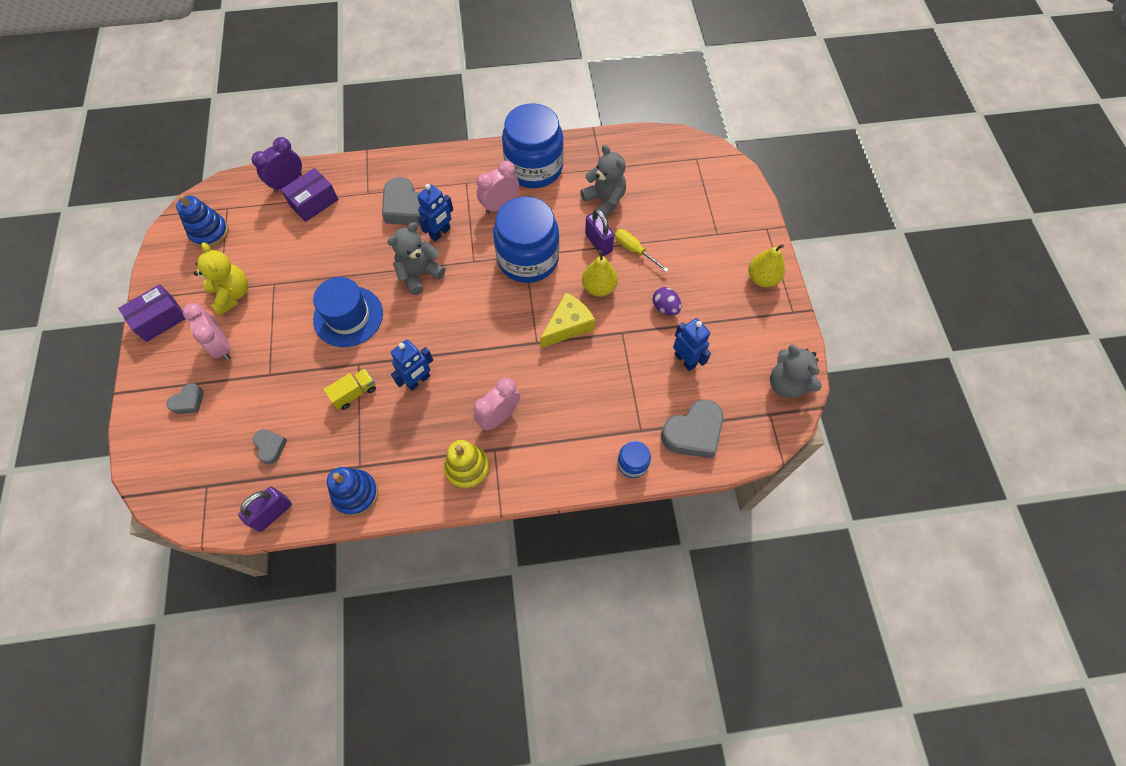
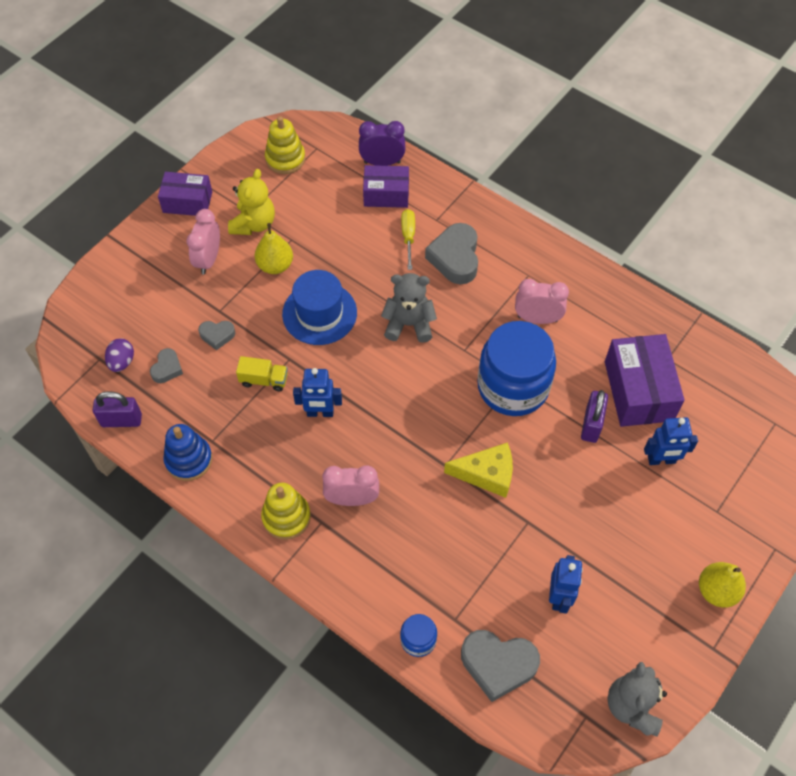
camera: 45 degrees right, 5 degrees down
(188, 401) = (147, 284): grey heart -> grey heart (217, 335)
(209, 232) = (285, 159): blue stacking toy -> yellow stacking toy
(440, 233) = (461, 302): blue robot -> blue robot (661, 460)
(534, 167) = (603, 308): blue jar -> none
(599, 287) = (549, 465): yellow pear -> yellow pear (275, 265)
(604, 200) = (638, 391): grey teddy bear -> purple box
(634, 250) = (618, 459): yellow screwdriver -> yellow screwdriver (408, 237)
(665, 308) = (591, 535): purple egg -> purple egg (122, 362)

